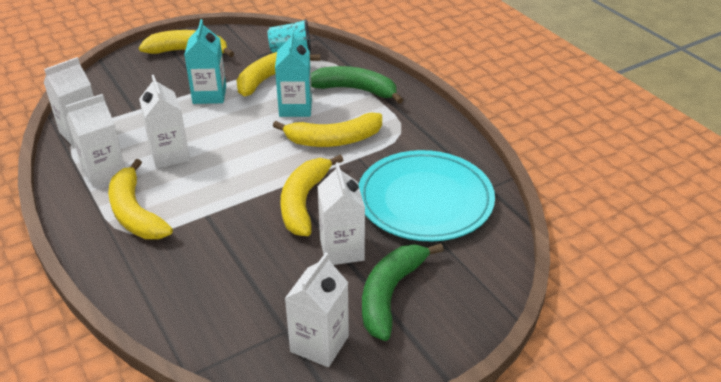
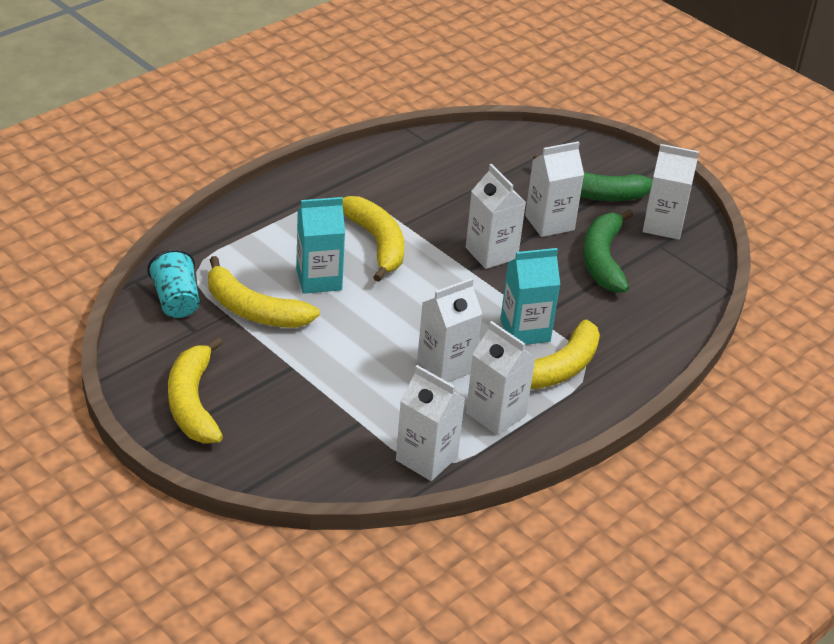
camera: 105 degrees left, 0 degrees up
(209, 95) = (307, 358): turquoise carton -> turquoise carton (525, 331)
(304, 202) = (491, 253): yellow banana -> white carton
(355, 90) = (267, 236): green banana -> green banana (603, 260)
(425, 200) = (459, 178): turquoise plate -> none

